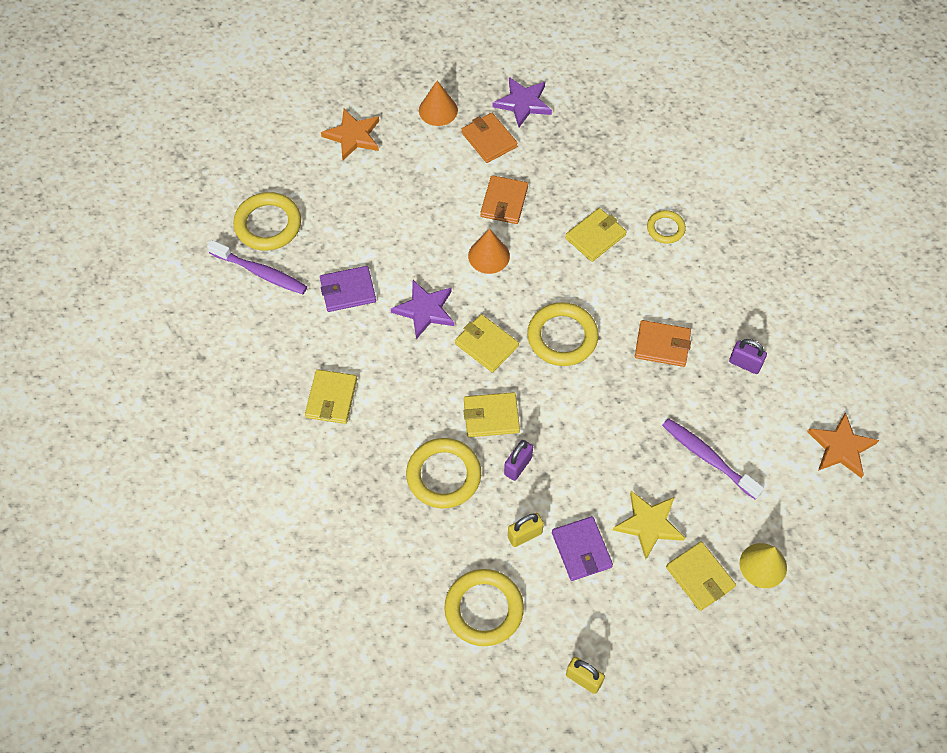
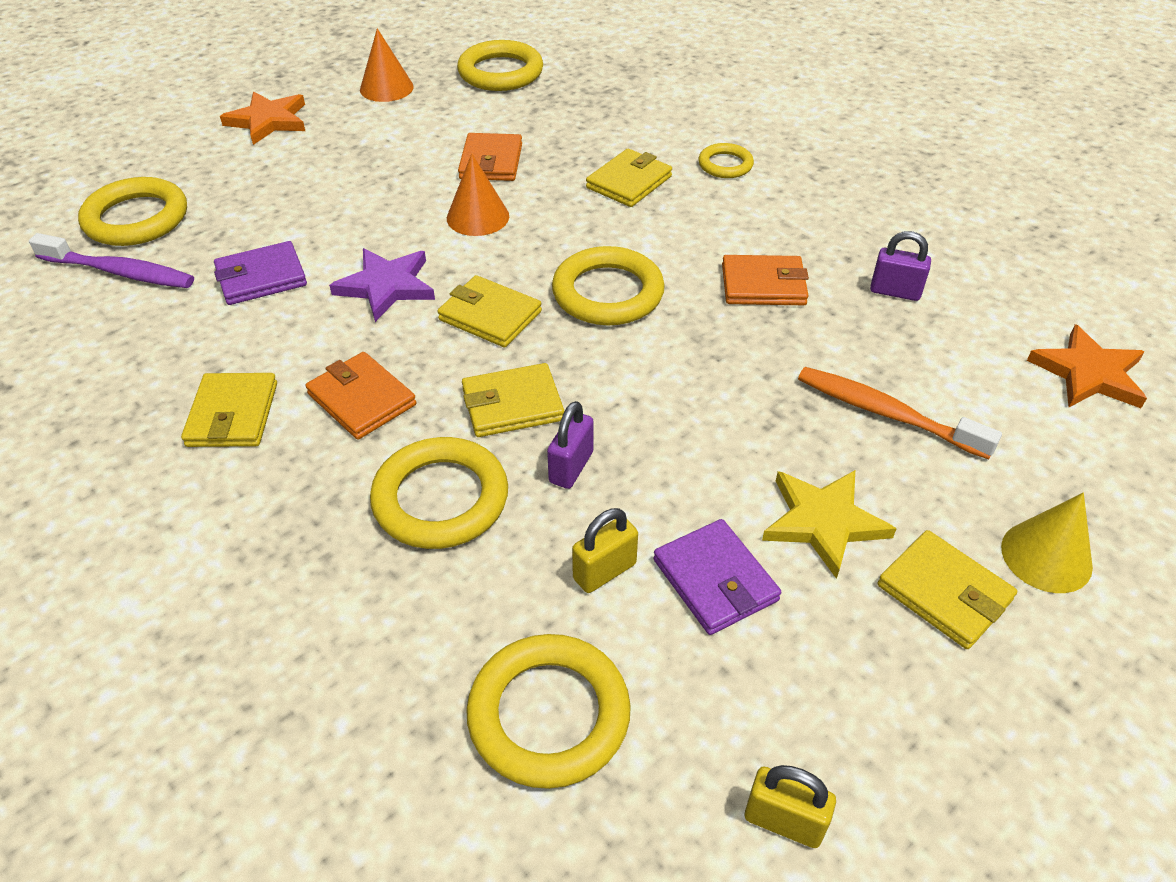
camera: 10 degrees left, 15 degrees down
(489, 140) = (460, 107): orange wallet -> orange wallet (362, 399)
(523, 103) = (500, 72): purple star -> yellow ring
(707, 457) = (886, 413): purple toothbrush -> orange toothbrush

